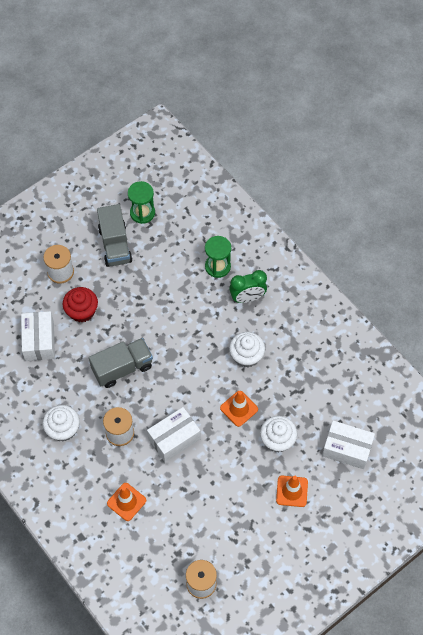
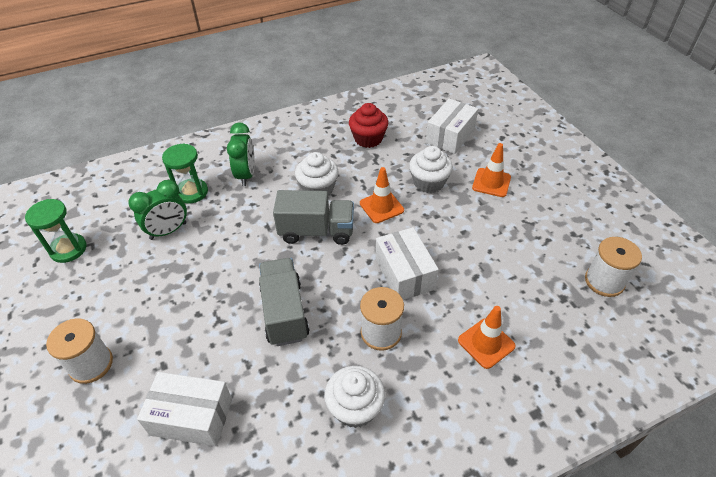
camera: 75 degrees left, 15 degrees down
(82, 311) = (172, 347): red cupcake -> red cupcake (368, 139)
(115, 245) = (94, 287): grey truck -> grey truck (316, 231)
(174, 267) = (168, 231): none -> green clock

